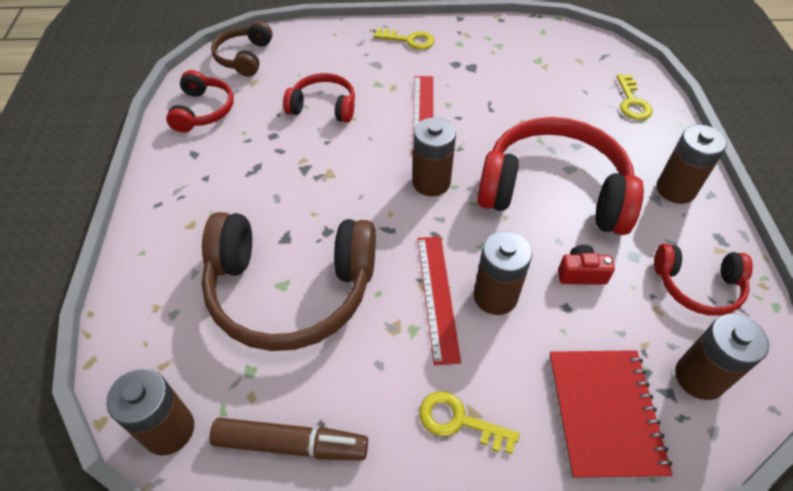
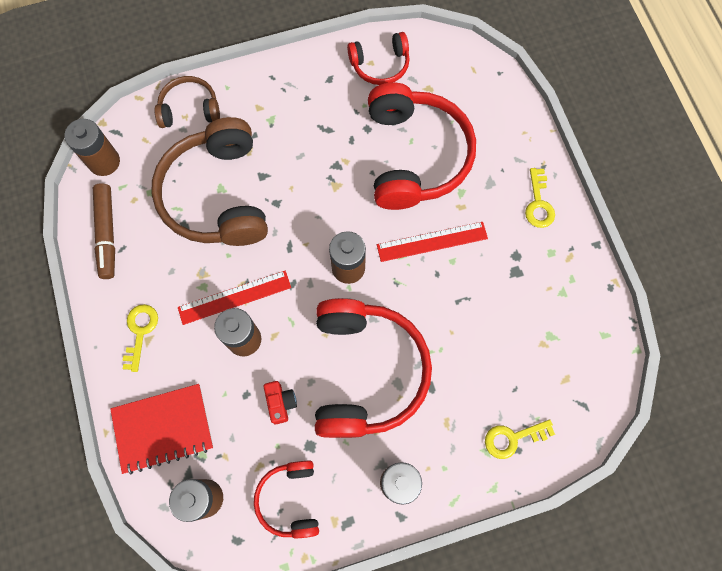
camera: 75 degrees right, 20 degrees up
(244, 57) = (460, 68): brown headphones -> brown headphones (190, 109)
(323, 107) = (415, 156): red headphones -> red headphones, size x1.92

